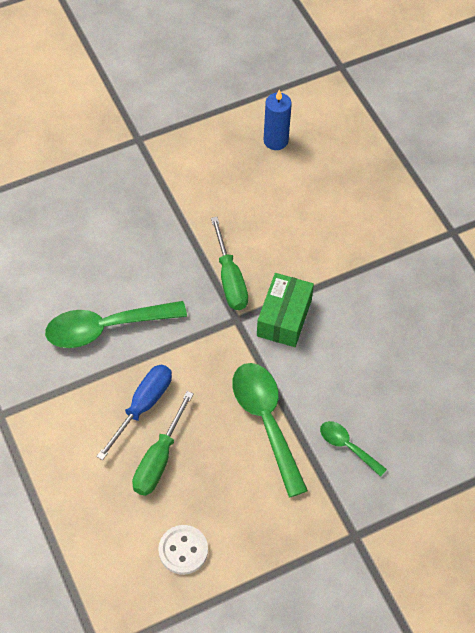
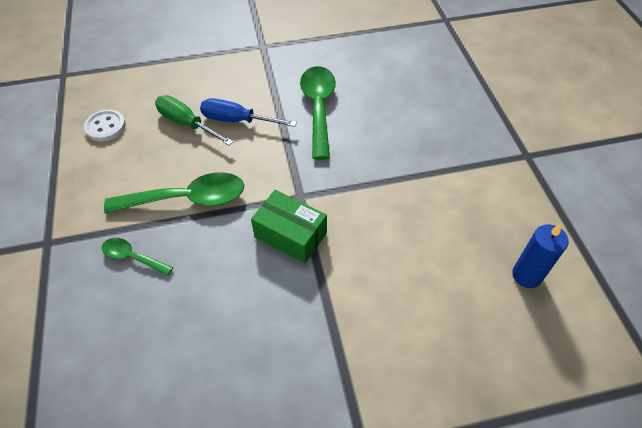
camera: 105 degrees right, 5 degrees down
(143, 406) = (237, 120): blue screwdriver -> blue screwdriver turned 150 degrees clockwise
(230, 279) = (347, 199): green screwdriver -> none
(347, 446) = (132, 257): green spoon -> green spoon turned 120 degrees counterclockwise

